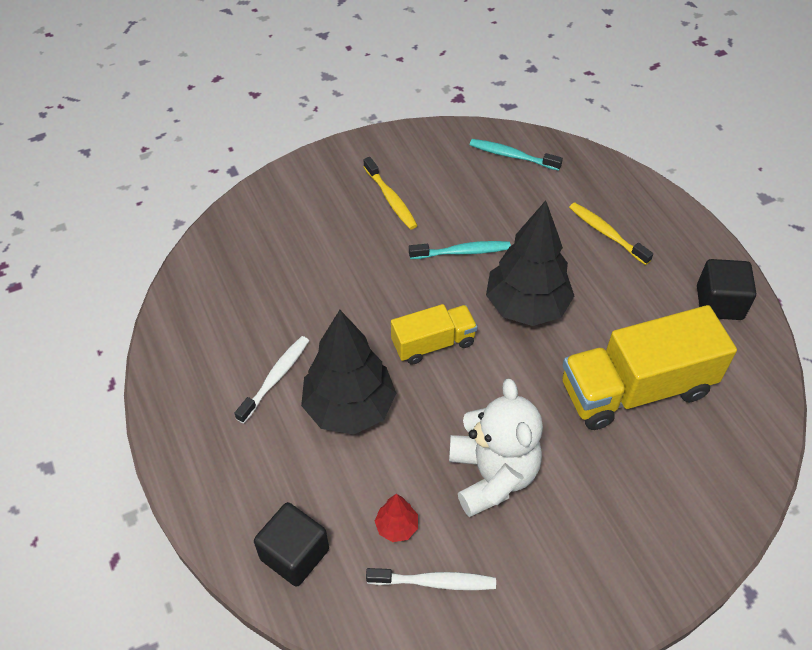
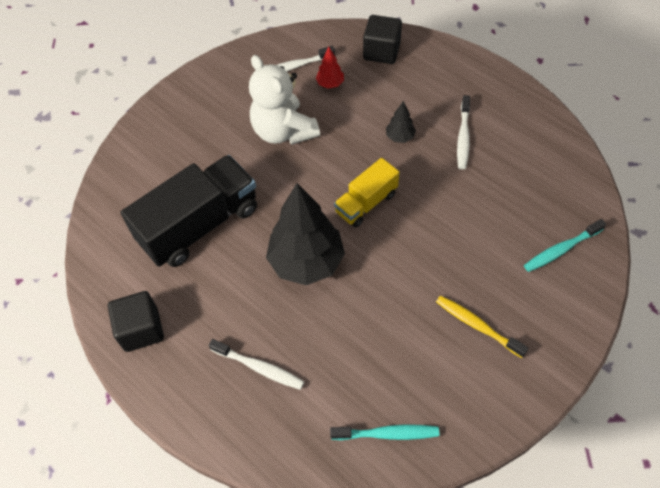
camera: 160 degrees right, 5 degrees up
(349, 408) = (400, 137): black tree -> black tree, size x0.43
(462, 252) = (382, 293): turquoise toothbrush -> turquoise toothbrush (561, 249)
(606, 233) = (259, 368): yellow toothbrush -> white toothbrush
(635, 388) = (199, 225): yellow truck -> black truck

